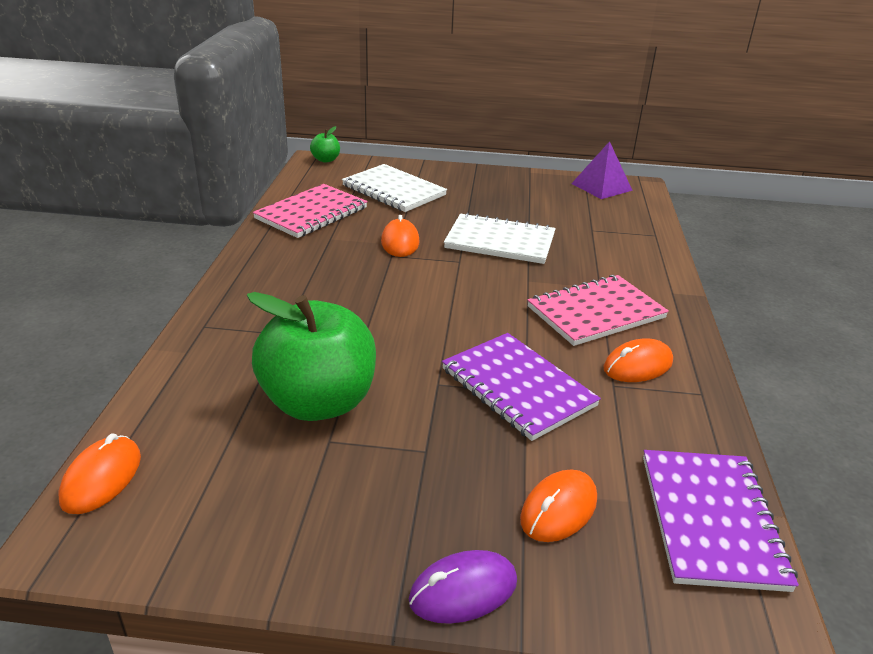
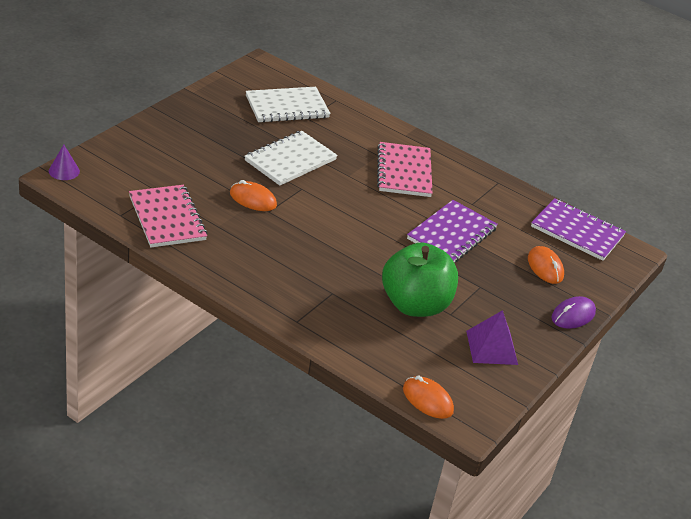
camera: 65 degrees left, 5 degrees up
(326, 160) = (64, 171): green apple -> purple cone
(393, 190) = (164, 165): white notebook -> white notebook (287, 107)
(463, 590) = (573, 315): purple mouse -> purple mouse turned 45 degrees clockwise
(517, 387) = (452, 234): purple notebook -> purple notebook turned 45 degrees counterclockwise
(601, 187) = (249, 78): purple pyramid -> purple pyramid (492, 347)
(637, 365) = (462, 187): orange mouse -> none

